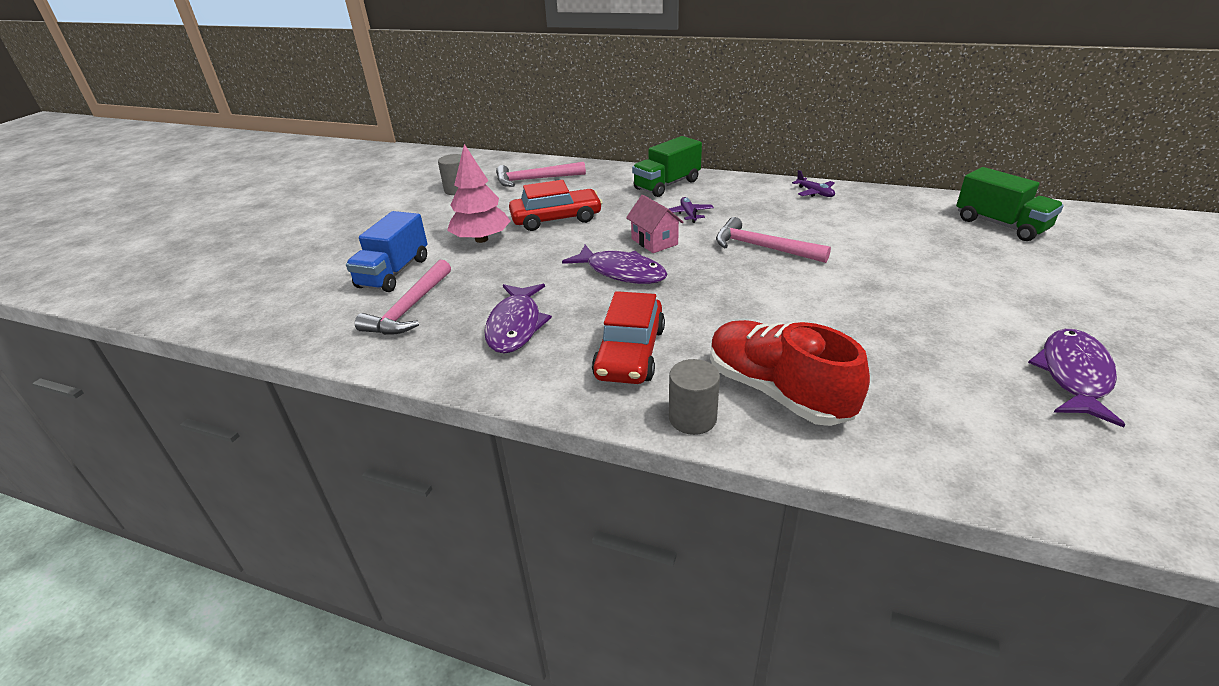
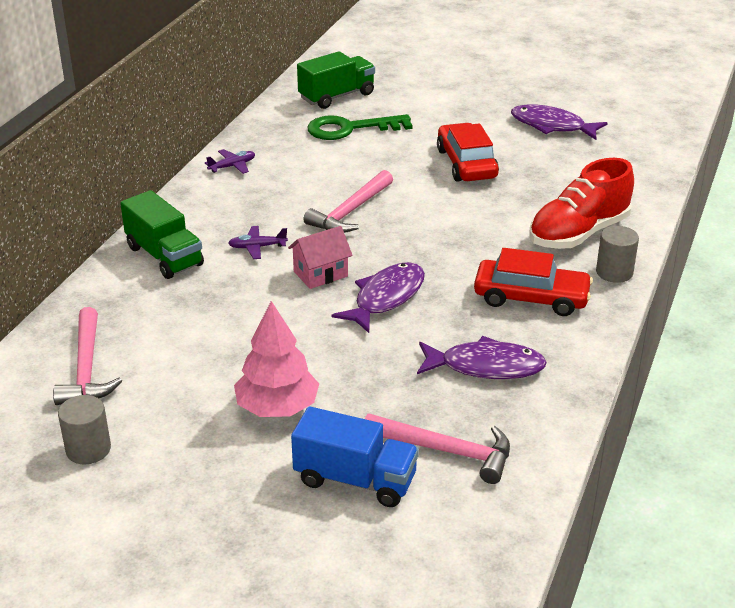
camera: 90 degrees left, 0 degrees up
(556, 219) = (235, 345): red car -> red car (466, 164)
(931, 236) = (350, 129): none -> green key

